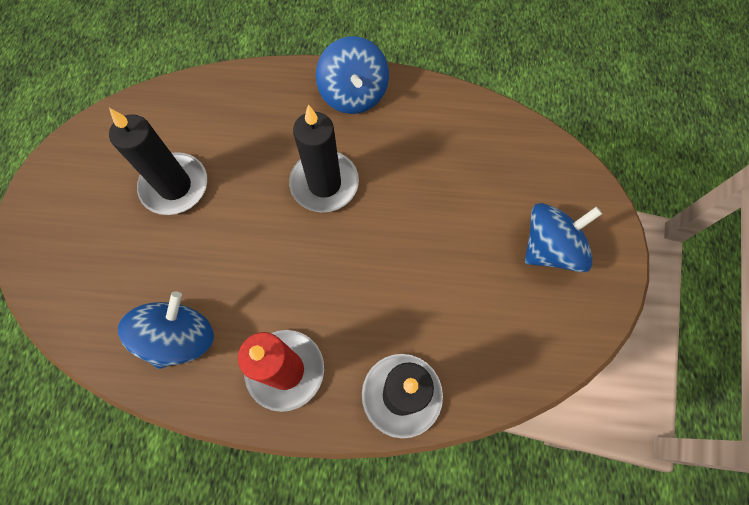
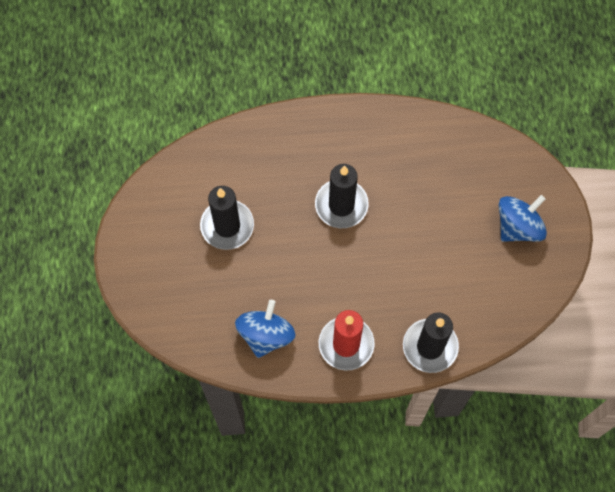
camera: 10 degrees left, 0 degrees up
(353, 94) = (347, 128): blue spinning top -> none

